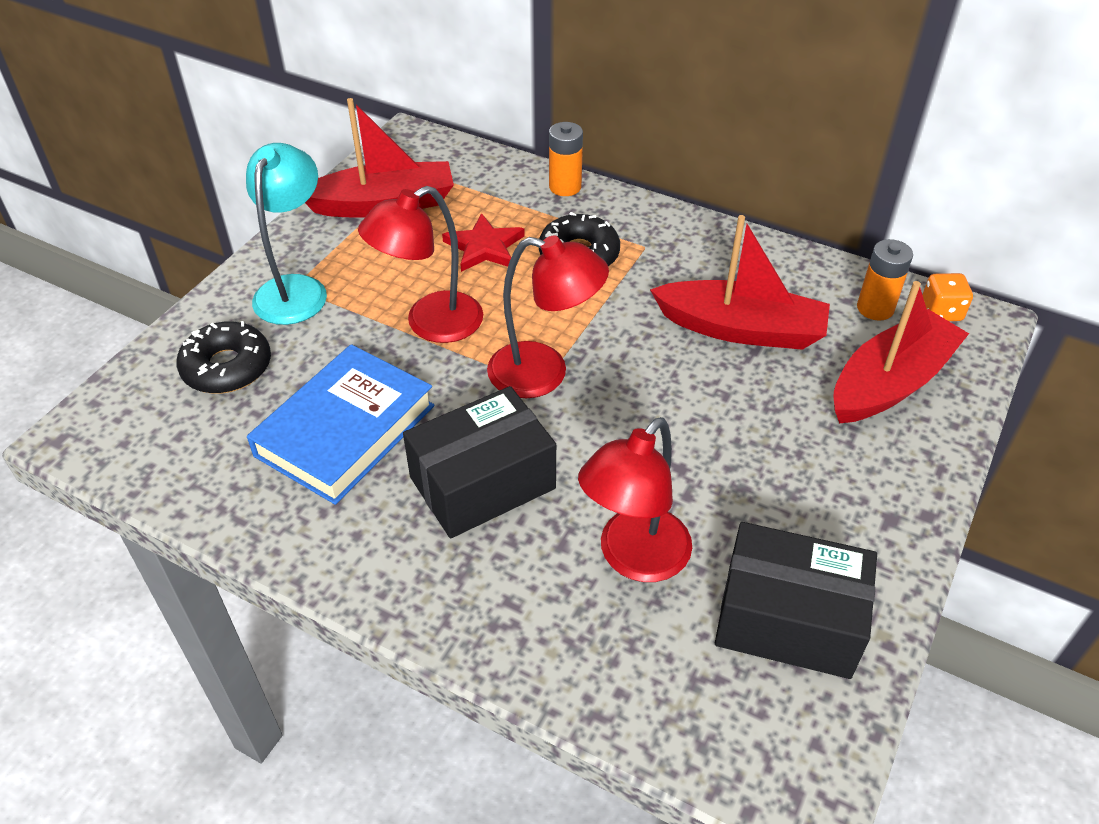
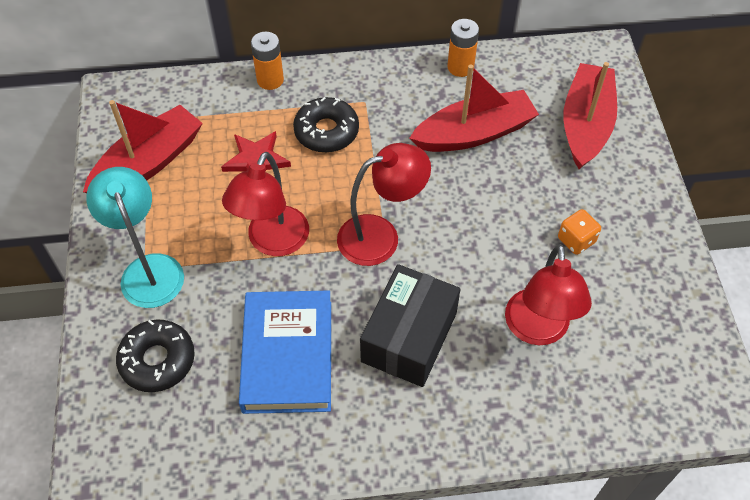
camera: 35 degrees left, 10 degrees up
(788, 620) = (645, 314): black box -> none
(875, 308) = (539, 74): orange battery -> orange battery (460, 67)
(941, 311) = (577, 57): orange dice -> orange dice (576, 240)

